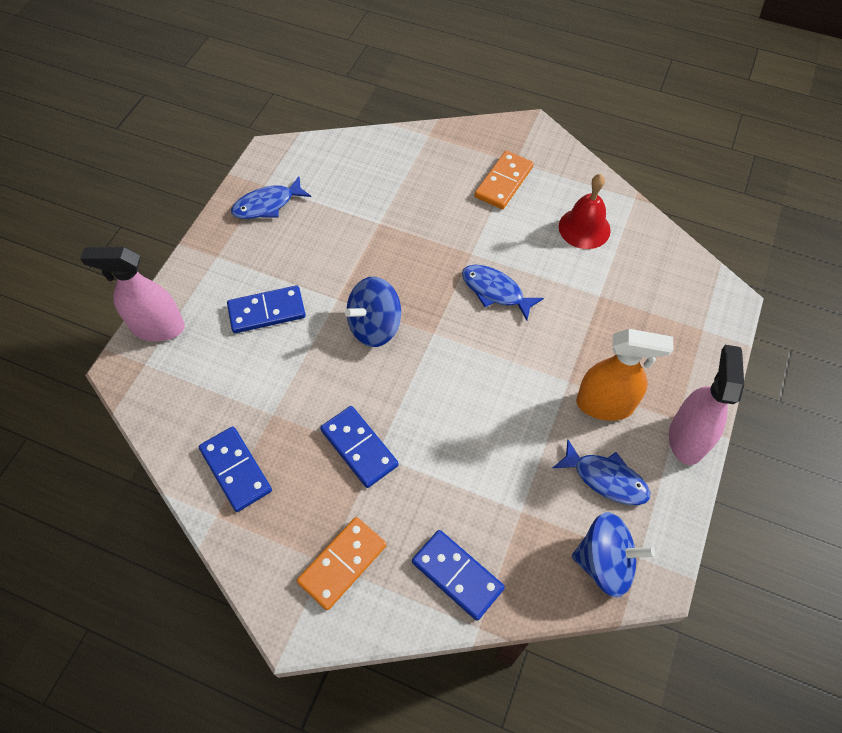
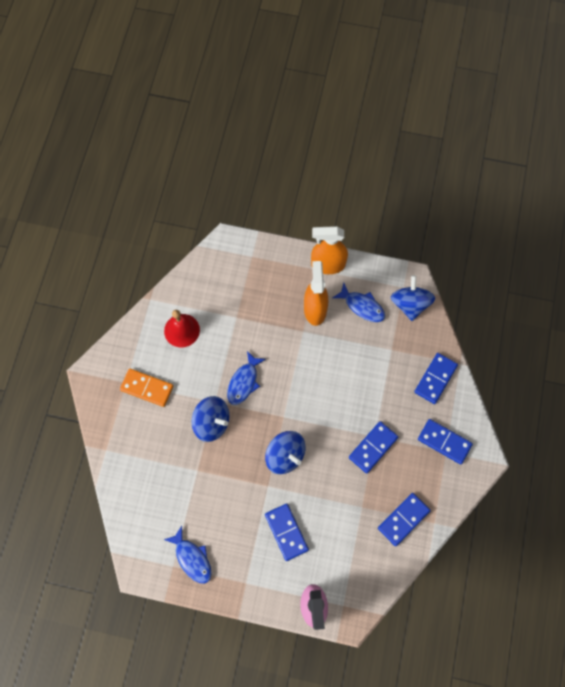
camera: 100 degrees left, 10 degrees up
(342, 563) = (444, 442): orange domino -> blue domino
(441, 246) = (212, 423): none -> blue spinning top
(606, 479) = (362, 306): blue fish -> blue fish turned 105 degrees clockwise
(687, 438) = (328, 265): pink spray bottle -> orange spray bottle

